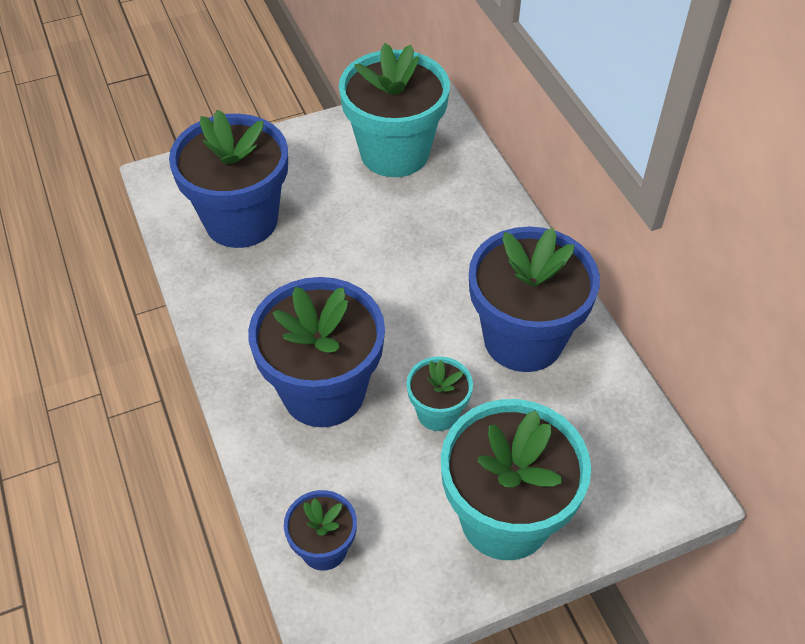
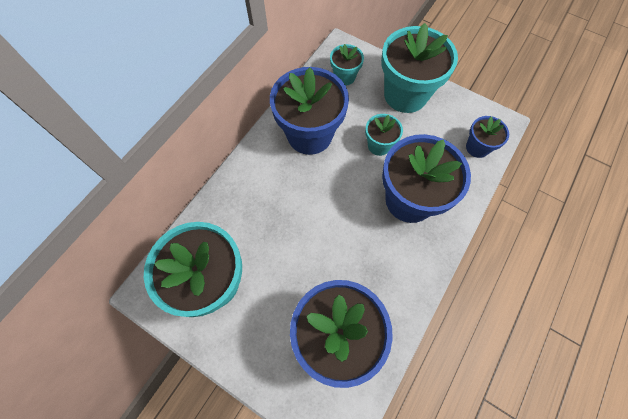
camera: 125 degrees left, 15 degrees up
(607, 451) = (344, 77): none -> turquoise flower pot

